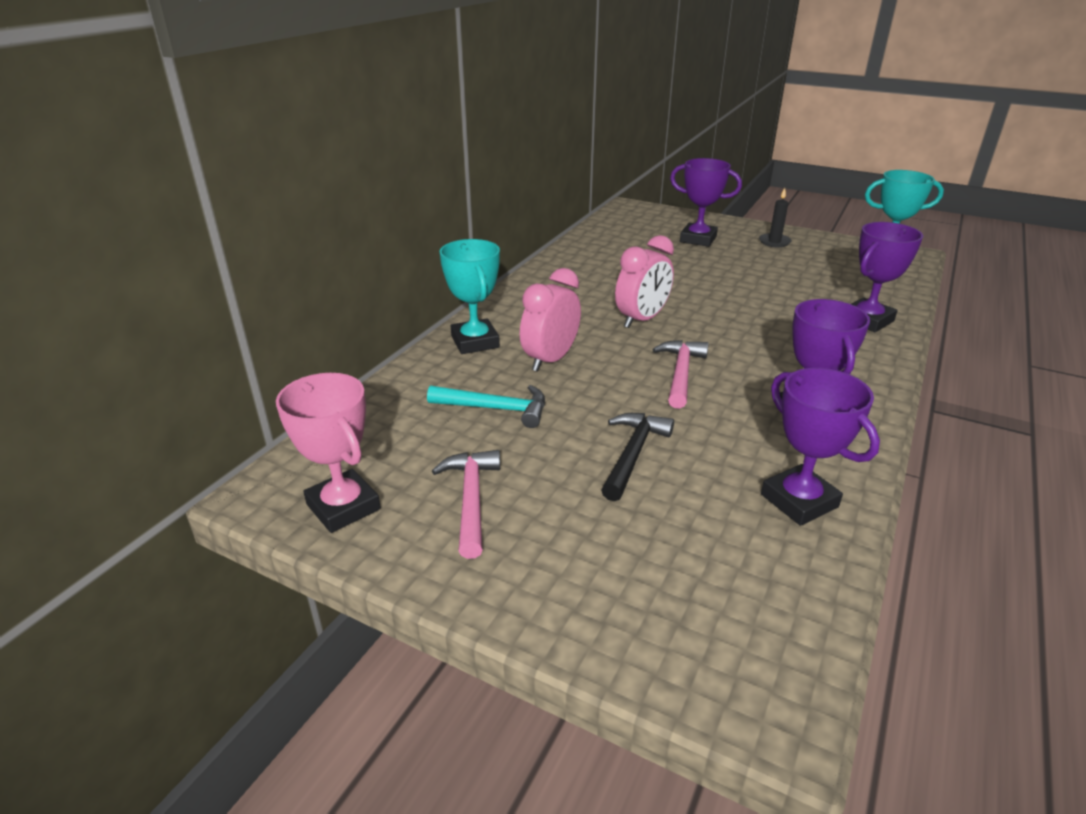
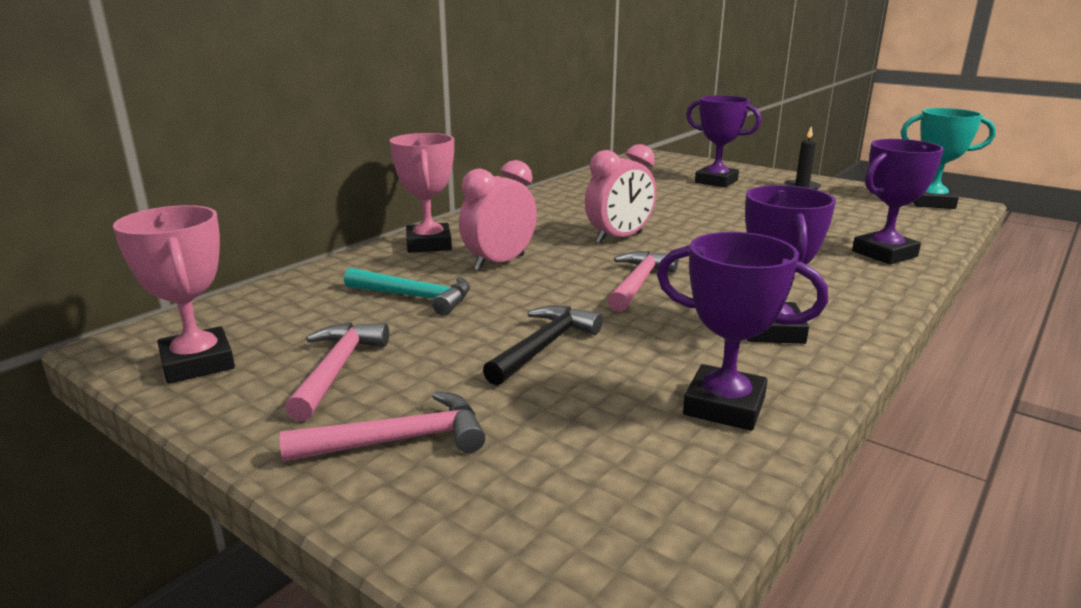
camera: 10 degrees right, 10 degrees down
(475, 342) = (429, 244): turquoise trophy -> pink trophy
(562, 568) = (398, 440): none -> pink hammer
(799, 501) = (724, 406): purple trophy -> purple trophy turned 45 degrees counterclockwise

